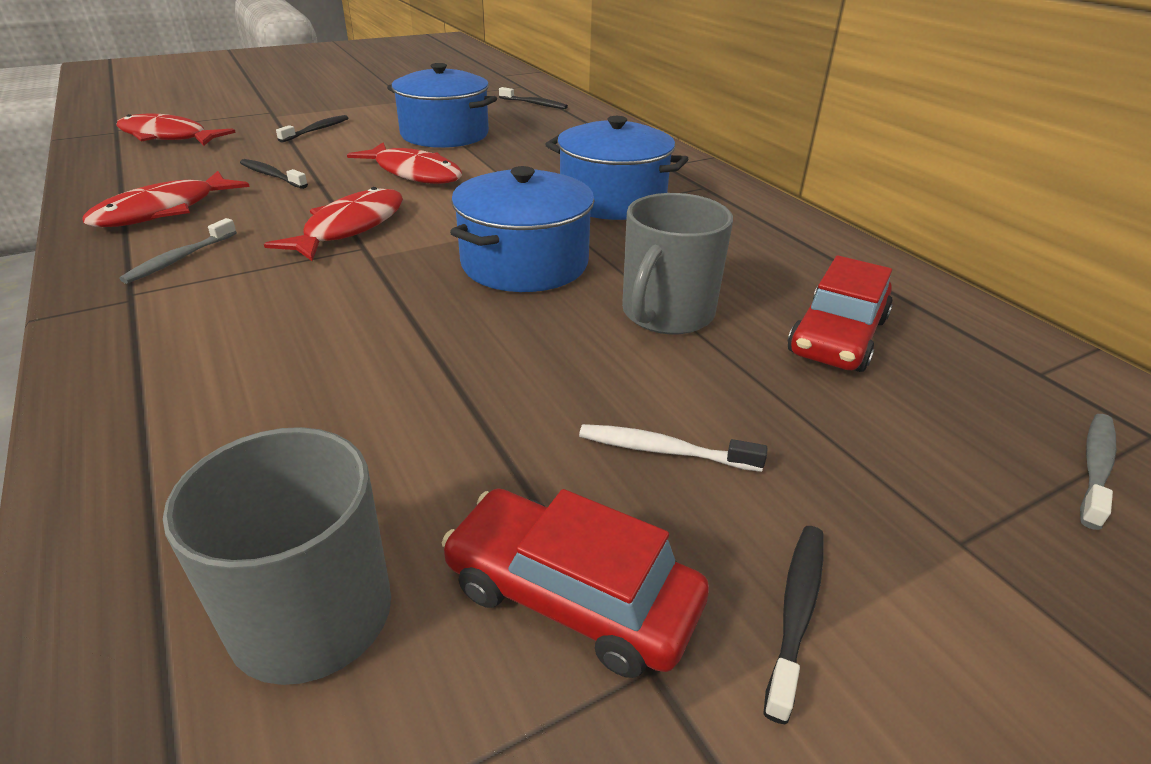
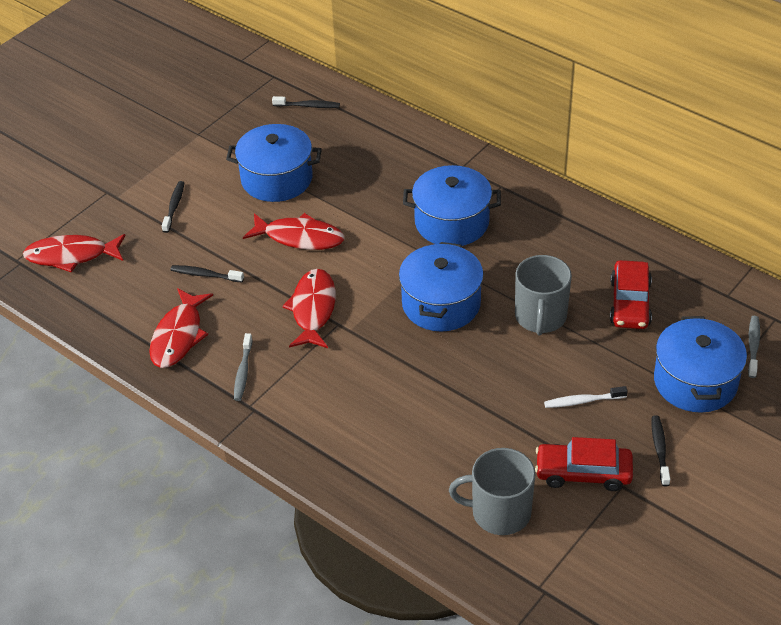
camera: 20 degrees left, 10 degrees up
(937, 493) = (695, 381): none -> blue pot

